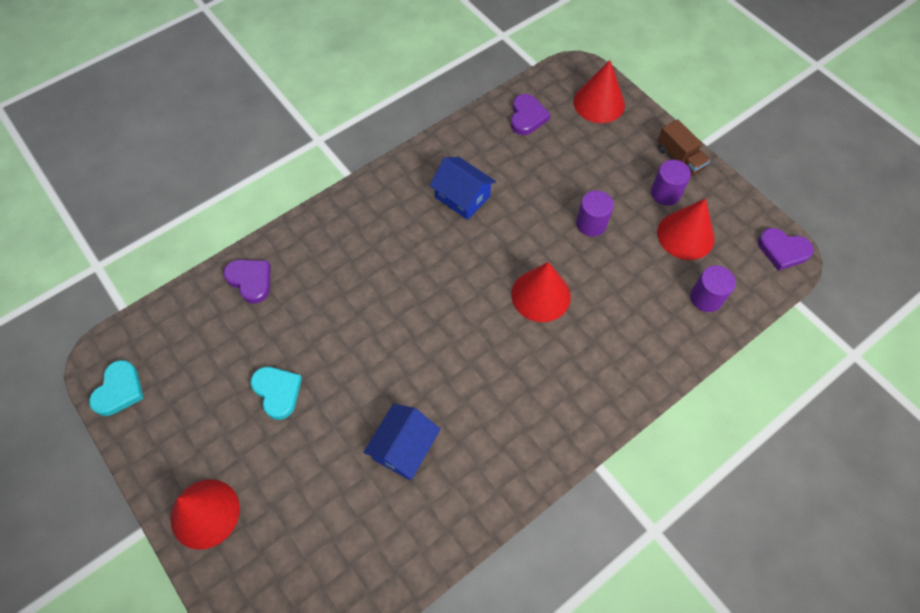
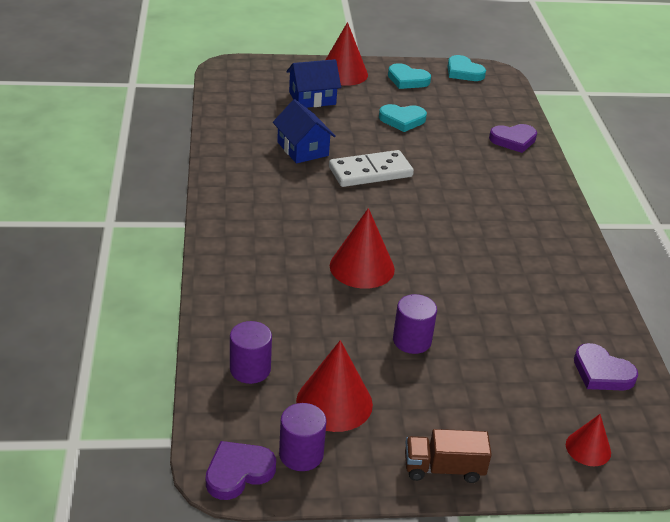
camera: 120 degrees right, 25 degrees down
(178, 436) = (407, 80): none -> turquoise heart
(399, 365) = (370, 172): none -> white domino
(462, 197) = (516, 274): blue house -> blue house (312, 98)
(599, 103) = (588, 448): red cone -> red cone, size x0.58
(665, 193) = (402, 422): purple cylinder -> purple cylinder (301, 454)

